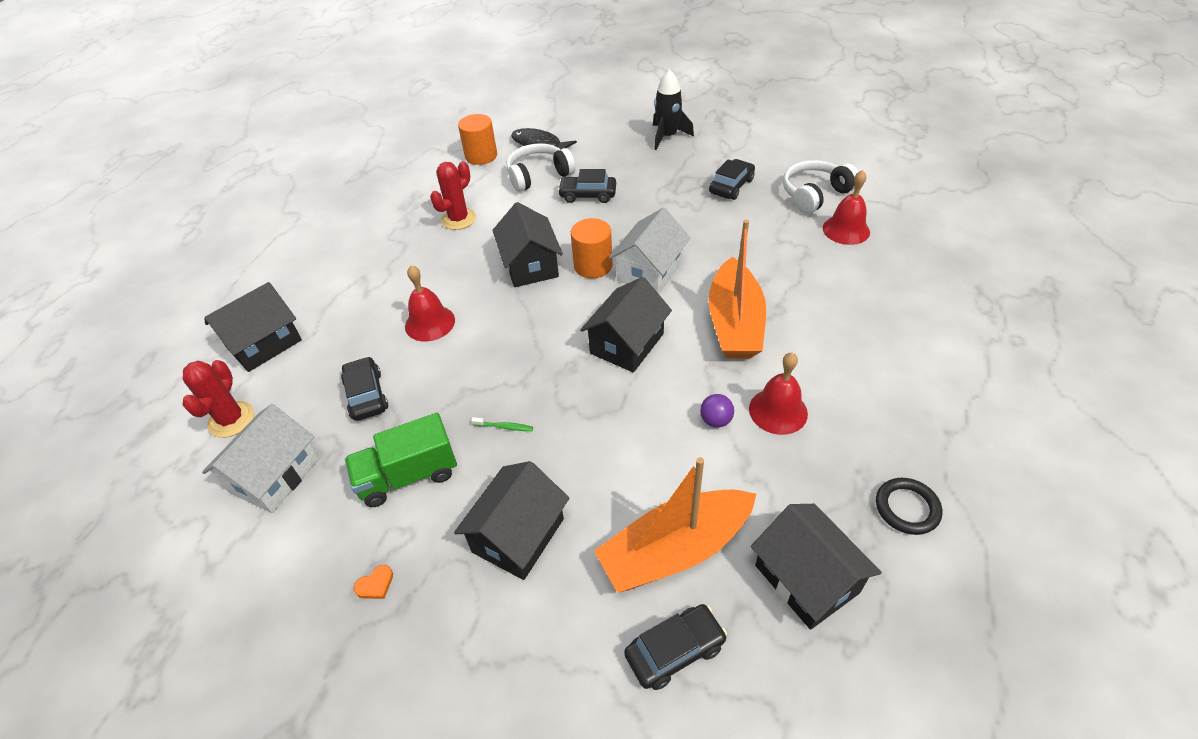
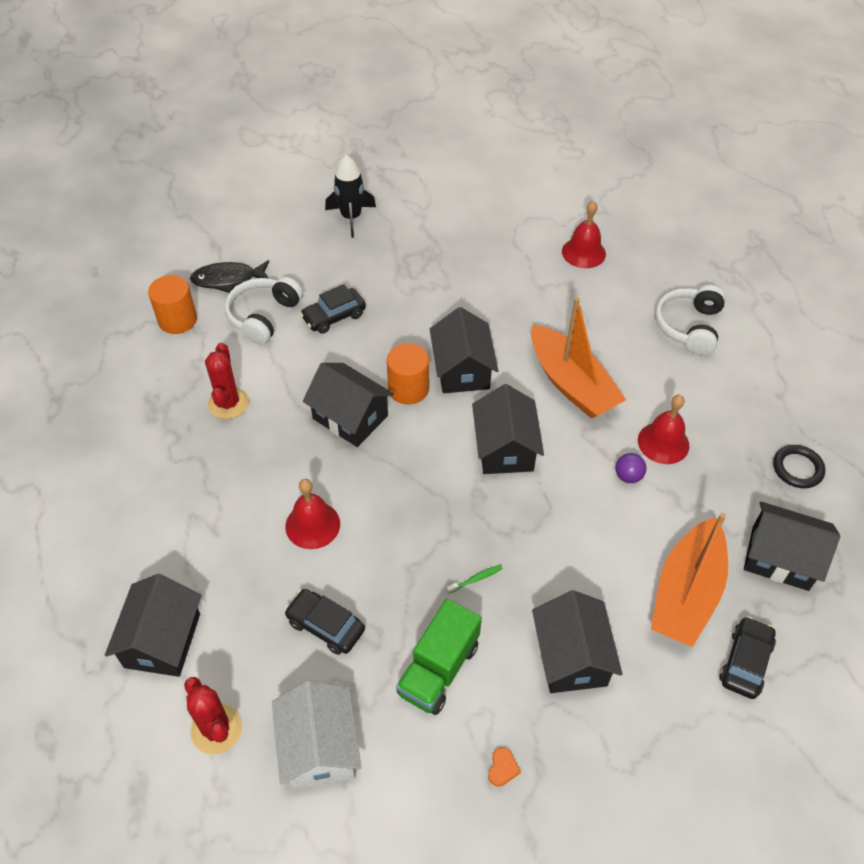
camera: 40 degrees left, 5 degrees up
(649, 271) = (462, 369): white house -> black house
(731, 186) = (456, 249): black car -> none
(815, 194) = (532, 227): white headphones -> white headphones (689, 326)

